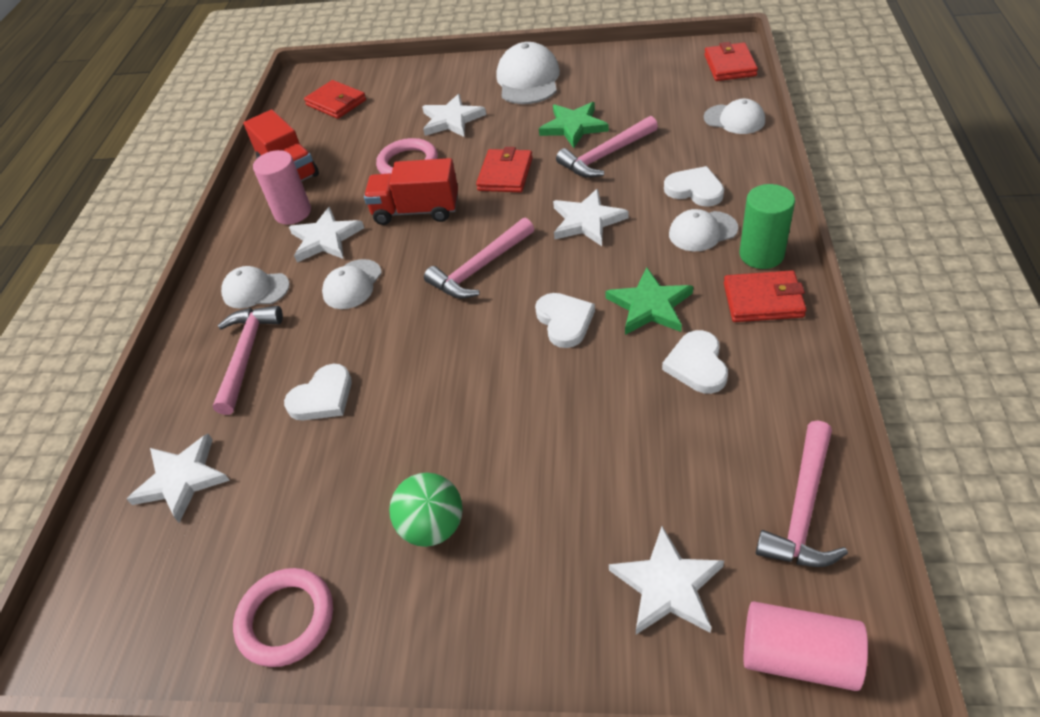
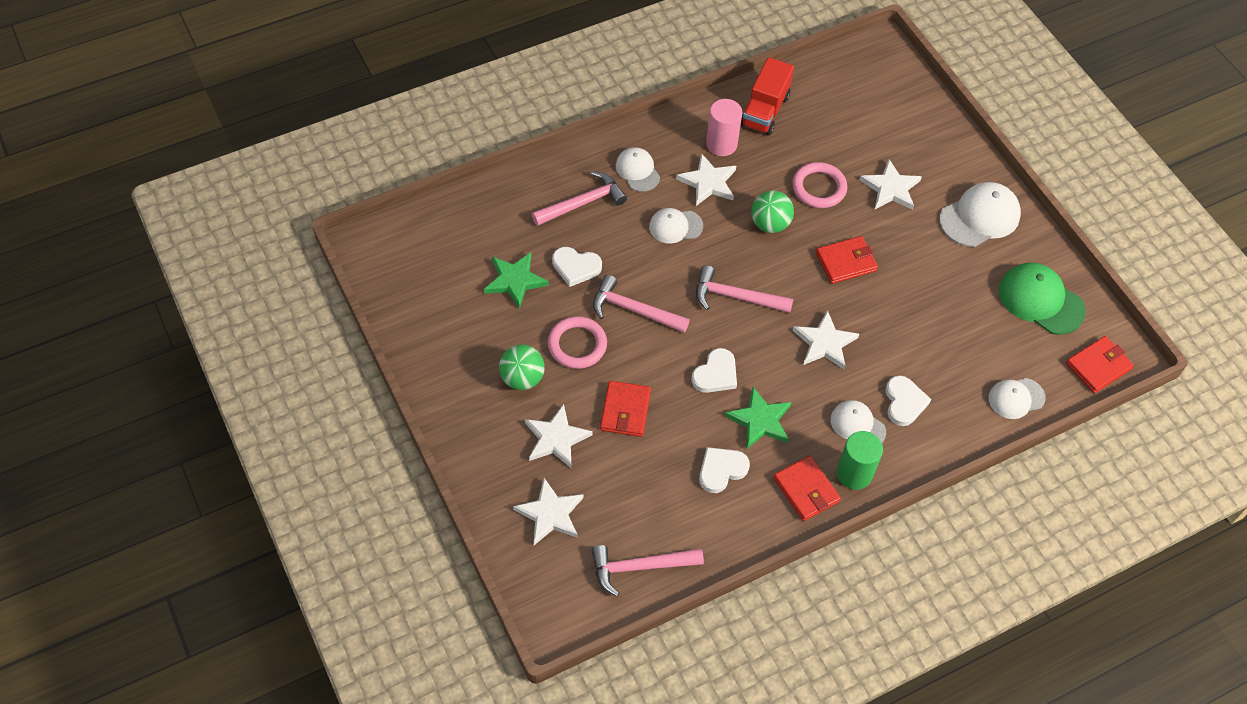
camera: 50 degrees right, 10 degrees up
(181, 479) = (481, 231): white star -> white star (556, 438)
(286, 619) = (432, 339): pink ring -> pink ring (577, 345)
(336, 103) = (862, 91): red wallet -> red wallet (625, 411)
(416, 211) = (770, 224): red truck -> green ball
(573, 127) = (934, 282): green star -> green star (515, 280)
(606, 155) = (910, 322): pink hammer -> pink hammer (634, 310)
(640, 74) = (1041, 300): none -> green cap
(734, 119) = (1016, 398): white cap -> white cap turned 75 degrees clockwise
(798, 657) = (542, 592): pink cylinder -> none

